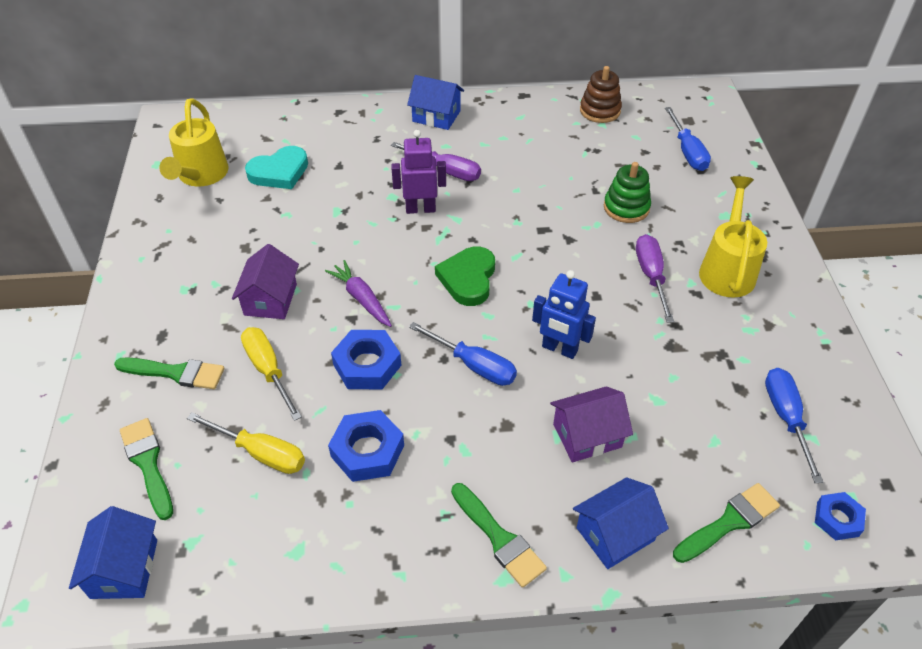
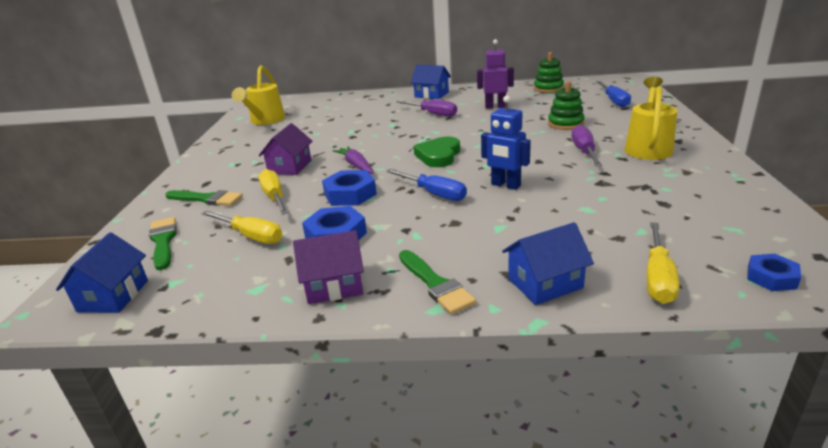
camera: 10 degrees right, 20 degrees down
(279, 172) = (318, 118): turquoise heart -> none
(420, 209) = (411, 128): purple robot -> purple robot (495, 106)
(587, 435) = (524, 228): purple house -> purple house (334, 285)
(600, 111) = (548, 88): brown stacking toy -> green stacking toy
(729, 522) = (658, 278): green brush -> yellow screwdriver
(786, 418) = (708, 218): blue screwdriver -> none

